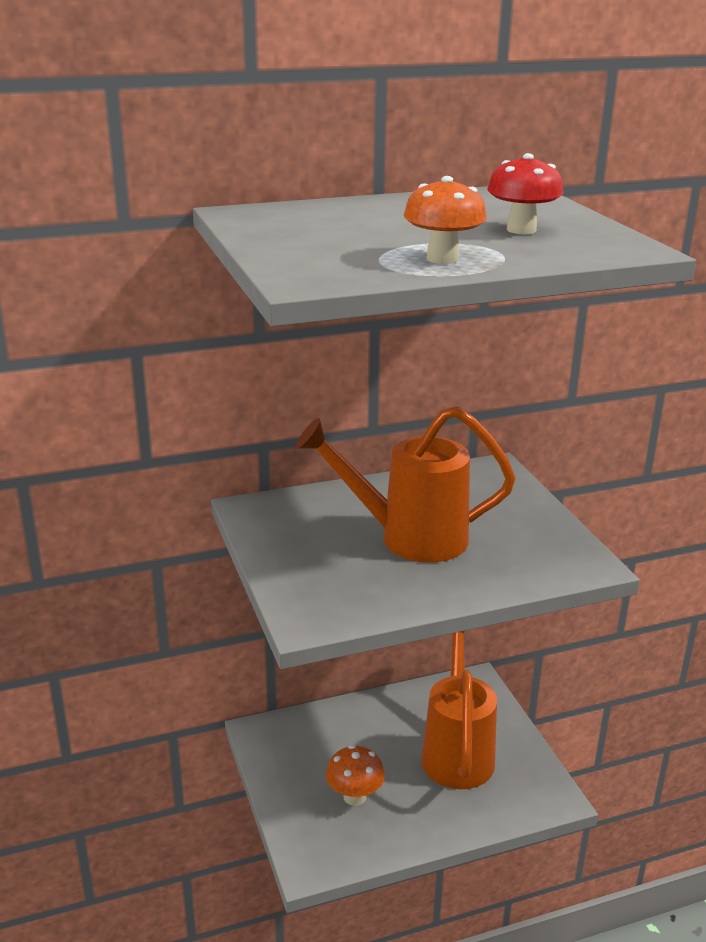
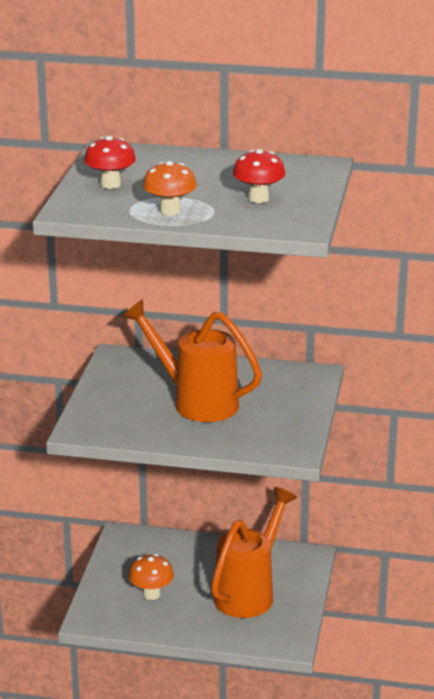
camera: 30 degrees right, 0 degrees up
(308, 245) = (110, 184): none -> red mushroom

